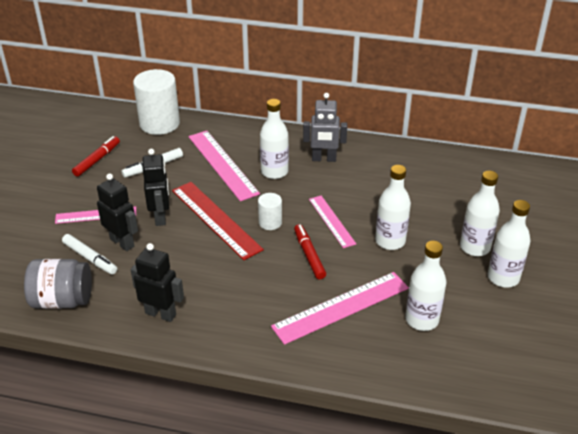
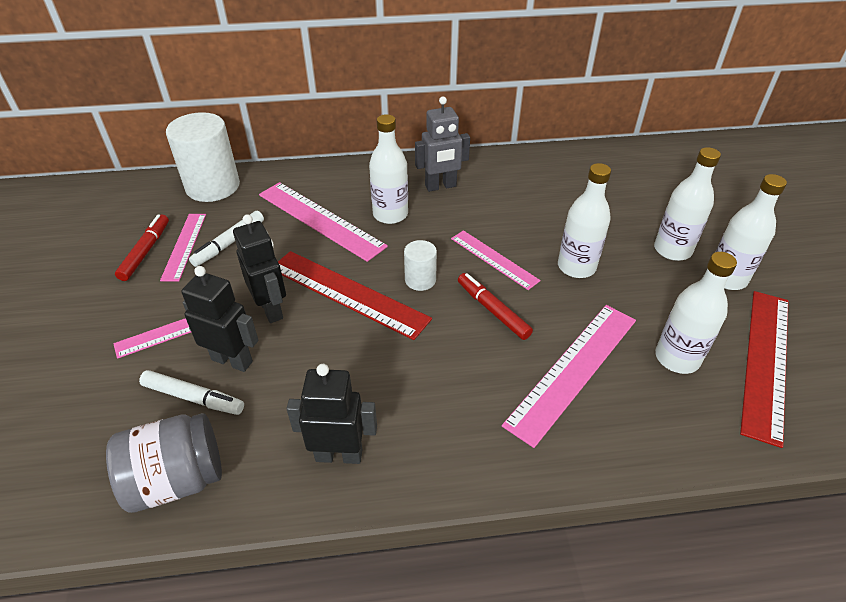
camera: 20 degrees left, 5 degrees up
(123, 162) = (184, 246): none -> pink ruler
(487, 340) = (765, 361): none -> red ruler

